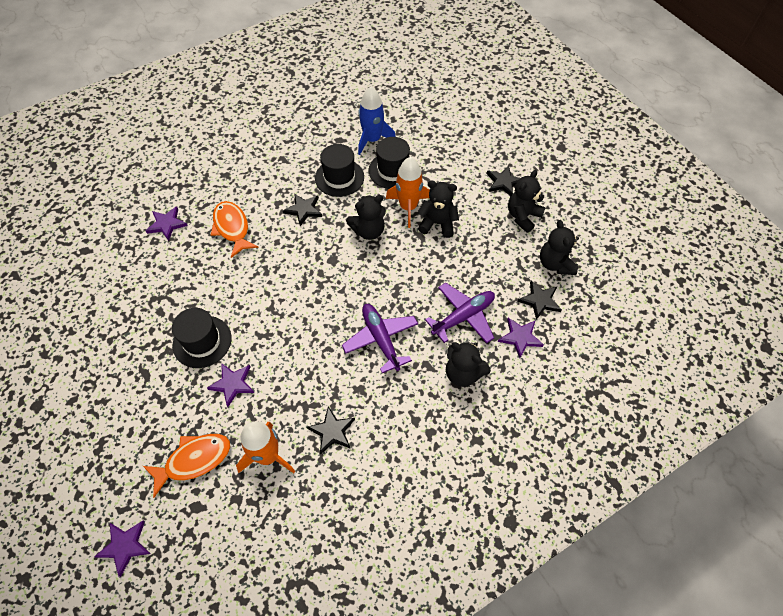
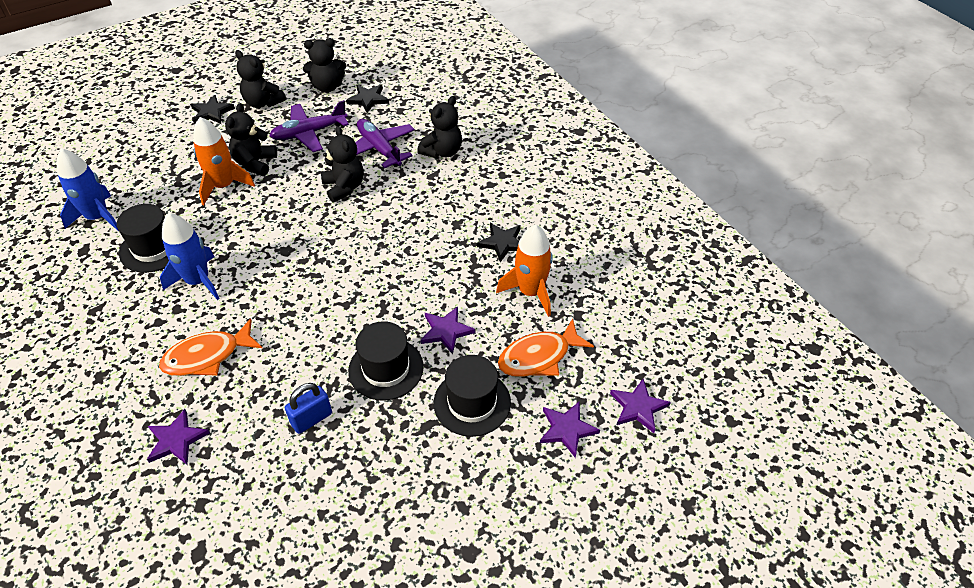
camera: 90 degrees left, 10 degrees down
(167, 297) = (312, 419): none -> blue padlock
(194, 460) = (539, 357): orange fish -> orange fish turned 90 degrees counterclockwise
(304, 210) = (198, 281): black star -> blue rocket
(368, 231) = (250, 219): black teddy bear -> black teddy bear (344, 187)
(381, 339) = (399, 208): purple plane -> purple plane (309, 133)
(393, 170) = (160, 199): black hat -> black hat (472, 402)
(520, 337) = (407, 114): purple star -> purple star (567, 429)

